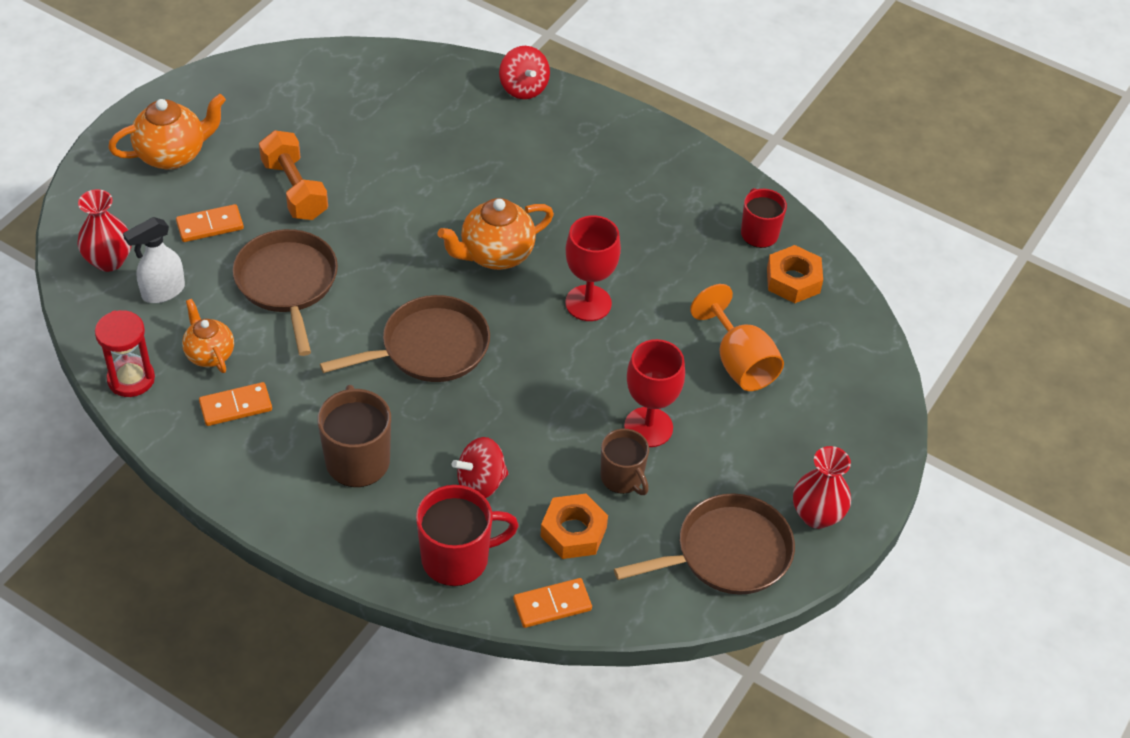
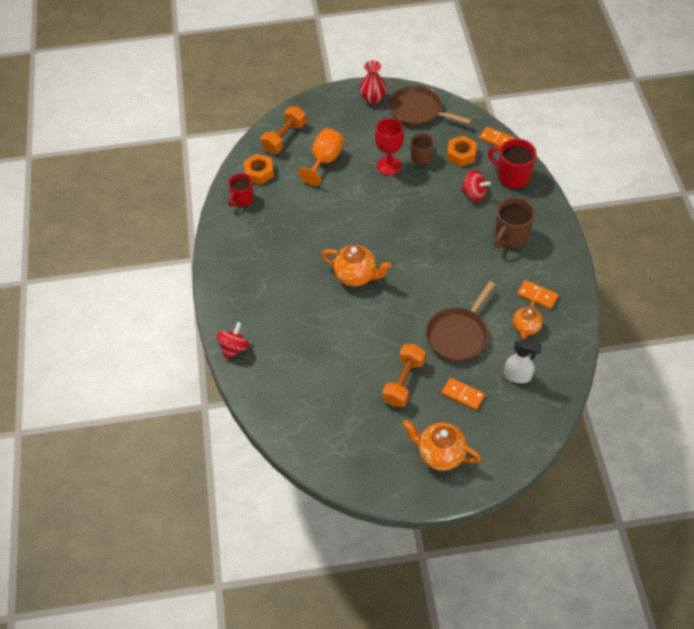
camera: 125 degrees left, 5 degrees up
(109, 260) = (528, 414): red vase -> none
(131, 379) = (570, 343): red hourglass -> none
(430, 347) = (432, 258): brown pan -> none
(588, 303) = (347, 226): red goblet -> none
(837, 351) = (284, 137): none -> orange dumbbell

